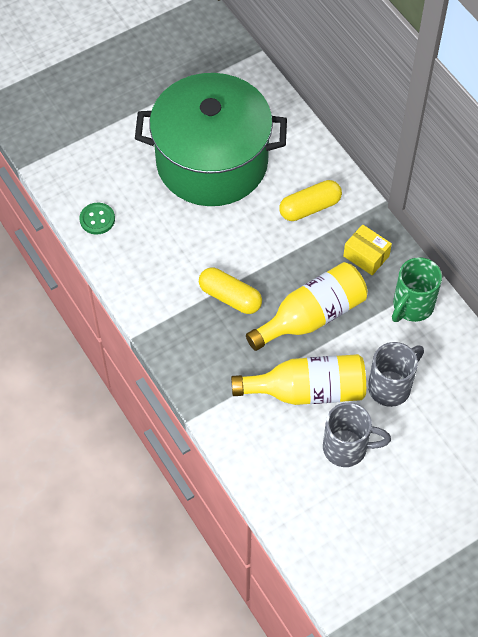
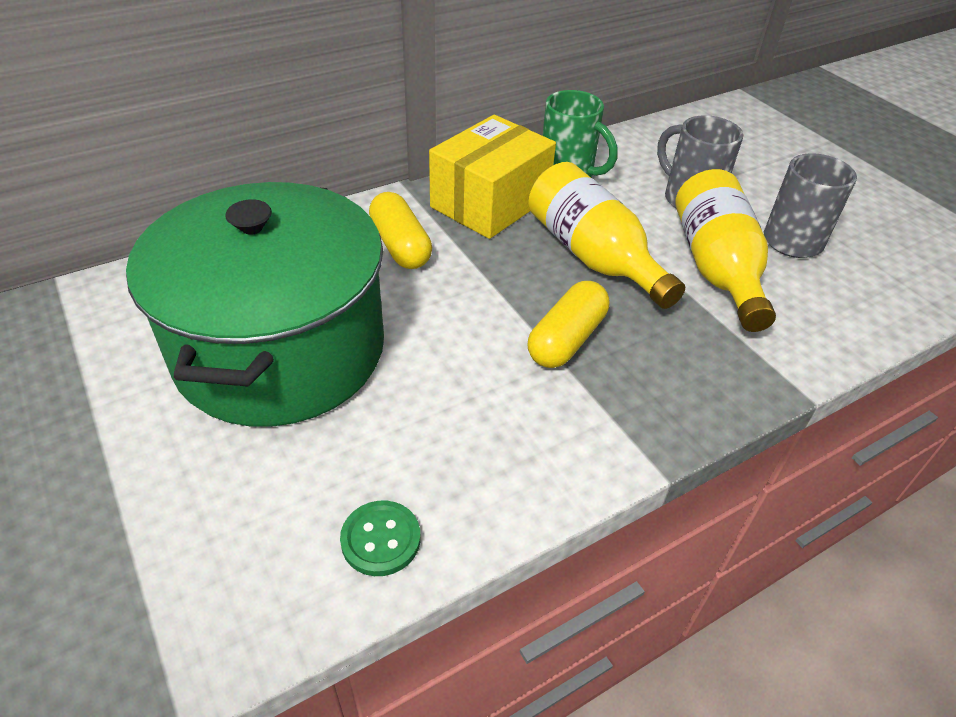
camera: 90 degrees left, 15 degrees down
(366, 256) = (490, 202): yellow box -> yellow box, size x1.88

